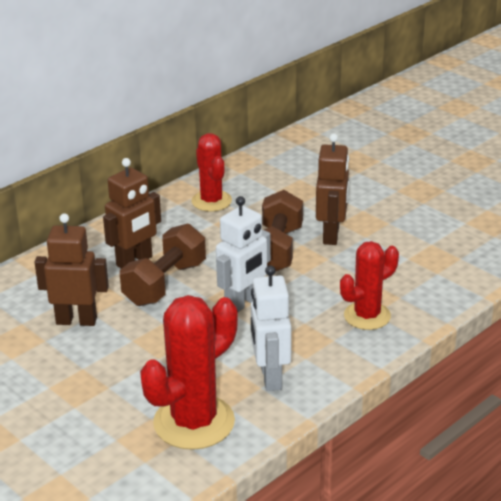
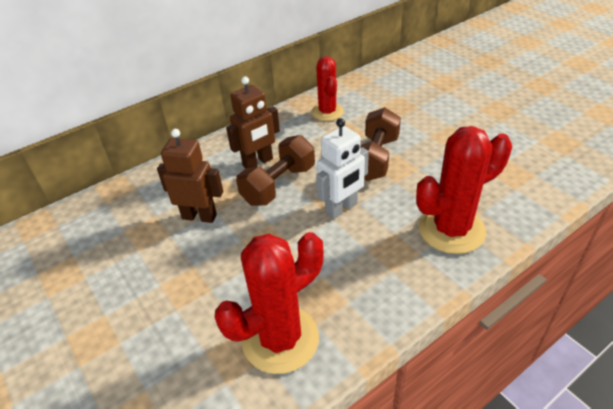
camera: 10 degrees right, 10 degrees up
(270, 377) = (358, 291): white robot -> none
(331, 235) = (422, 147): brown robot -> none
(367, 316) = (451, 230): red cactus -> red cactus, size x1.55

